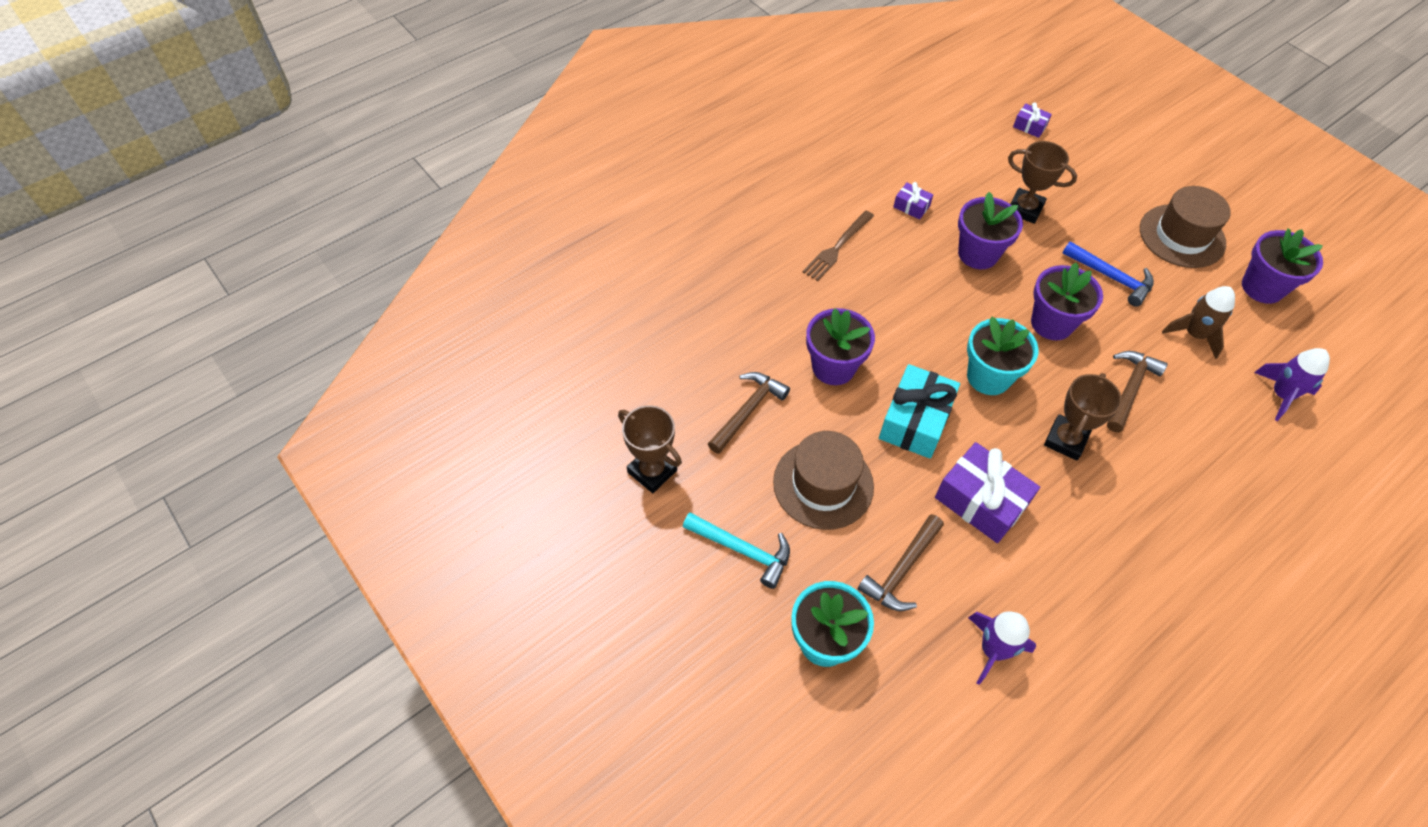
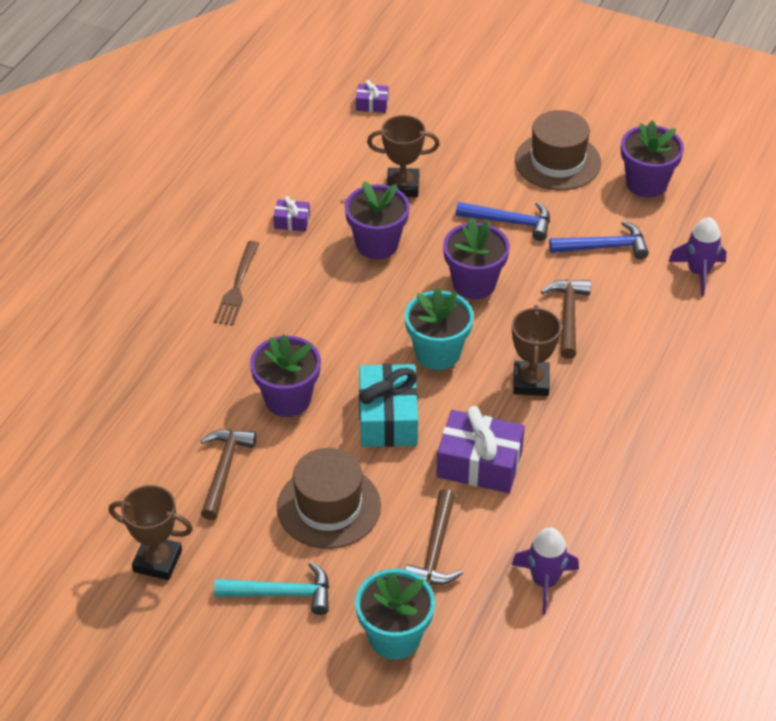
camera: 25 degrees left, 10 degrees down
(1194, 334) = (604, 247): brown rocket -> blue hammer

